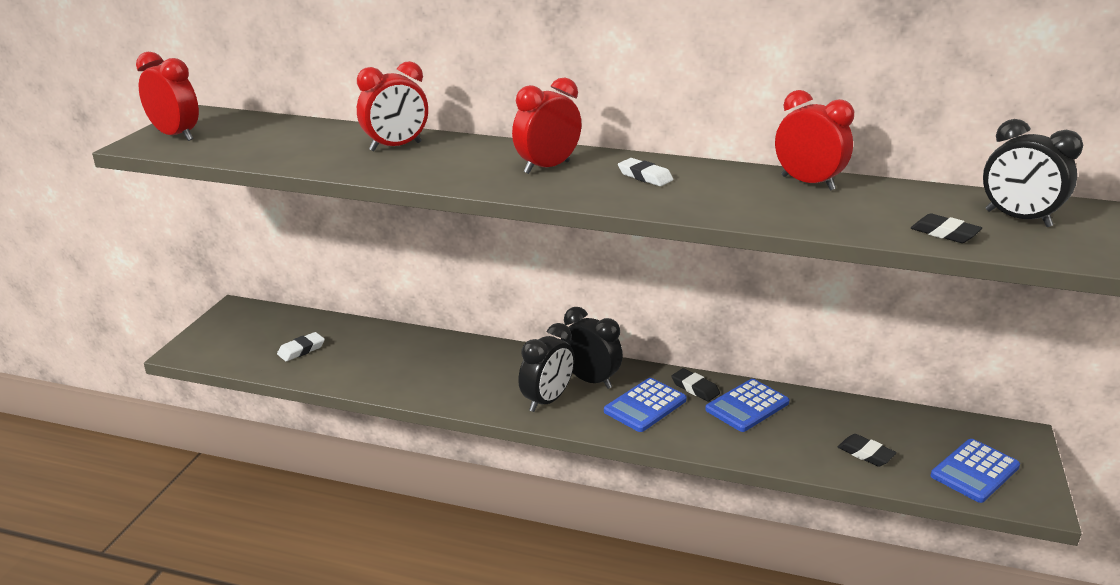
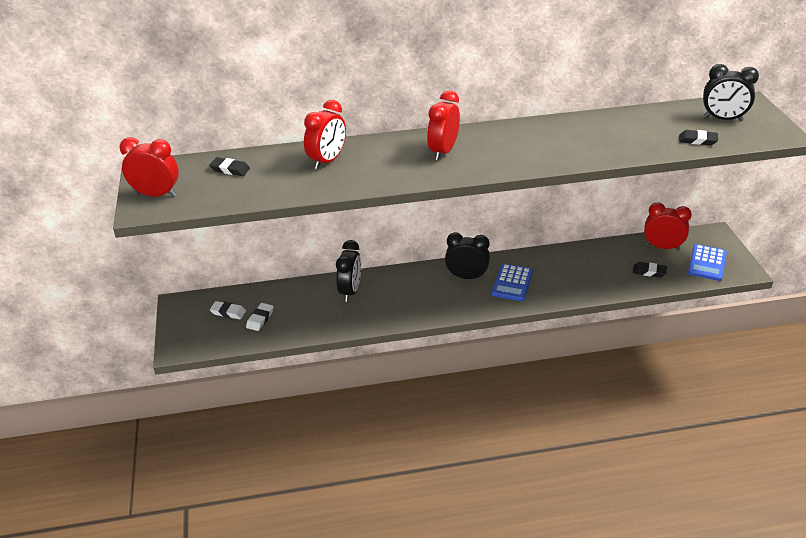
camera: 25 degrees left, 10 degrees up
(547, 400) = (452, 299): black clock -> black clock (350, 291)
(645, 176) = (507, 142): white eraser -> white eraser (228, 312)
(695, 388) = (531, 261): black eraser -> black eraser (230, 169)
(747, 406) = (568, 263): blue calculator -> none
(807, 183) = (600, 122): red clock -> red clock (662, 247)

